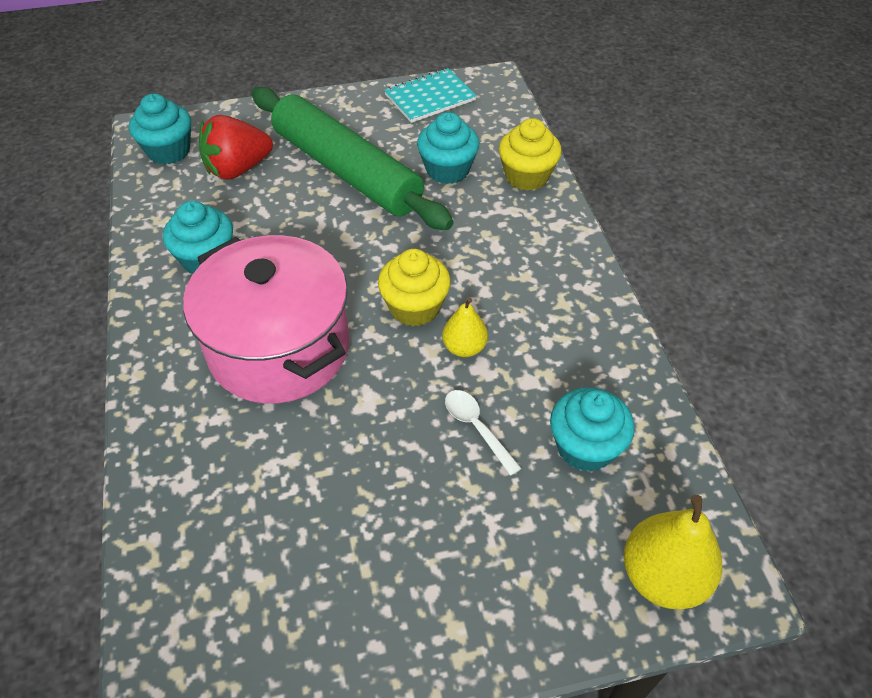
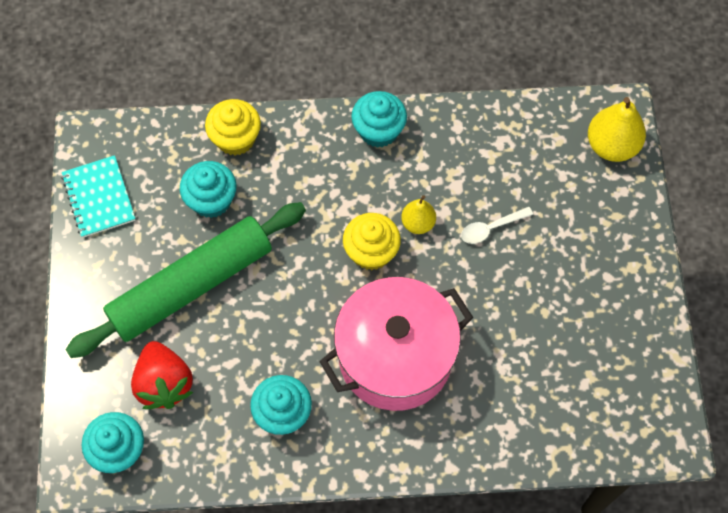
camera: 80 degrees left, 15 degrees up
(585, 447) = (516, 164): turquoise cupcake -> turquoise cupcake (378, 130)

